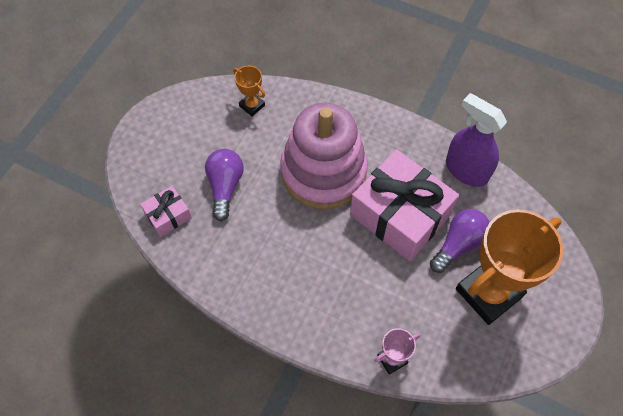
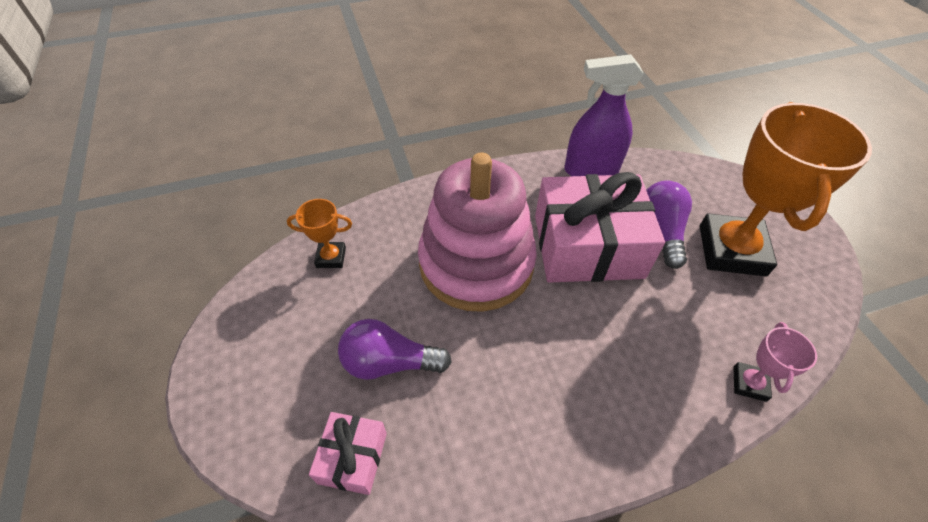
camera: 45 degrees left, 10 degrees down
(225, 187) = (389, 362): purple light bulb -> purple light bulb turned 45 degrees counterclockwise

